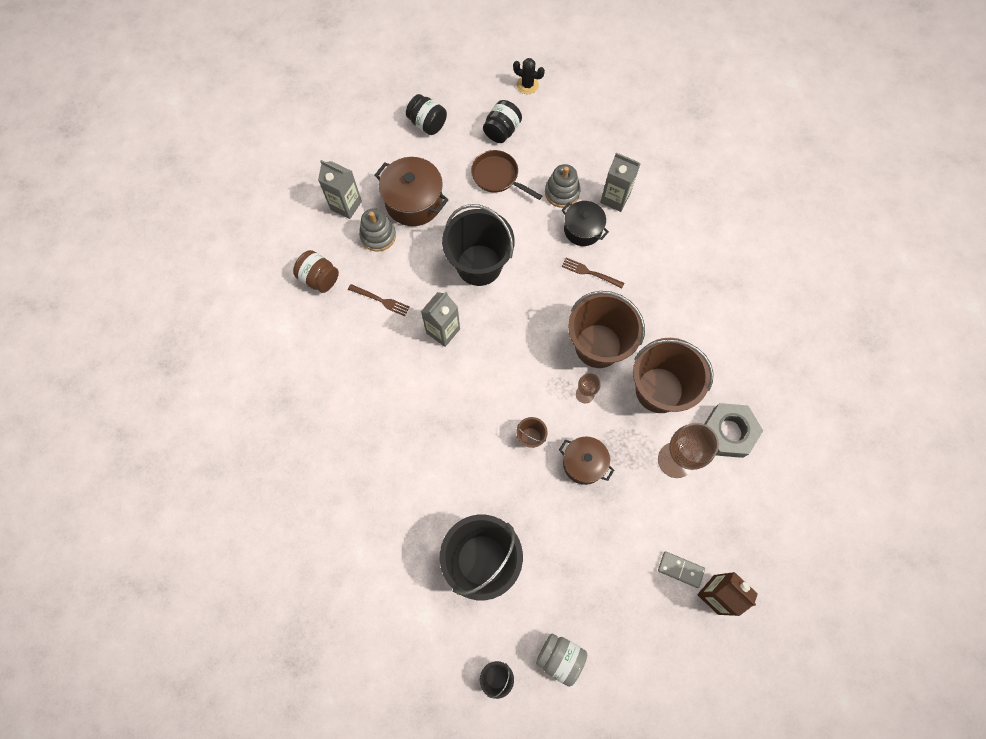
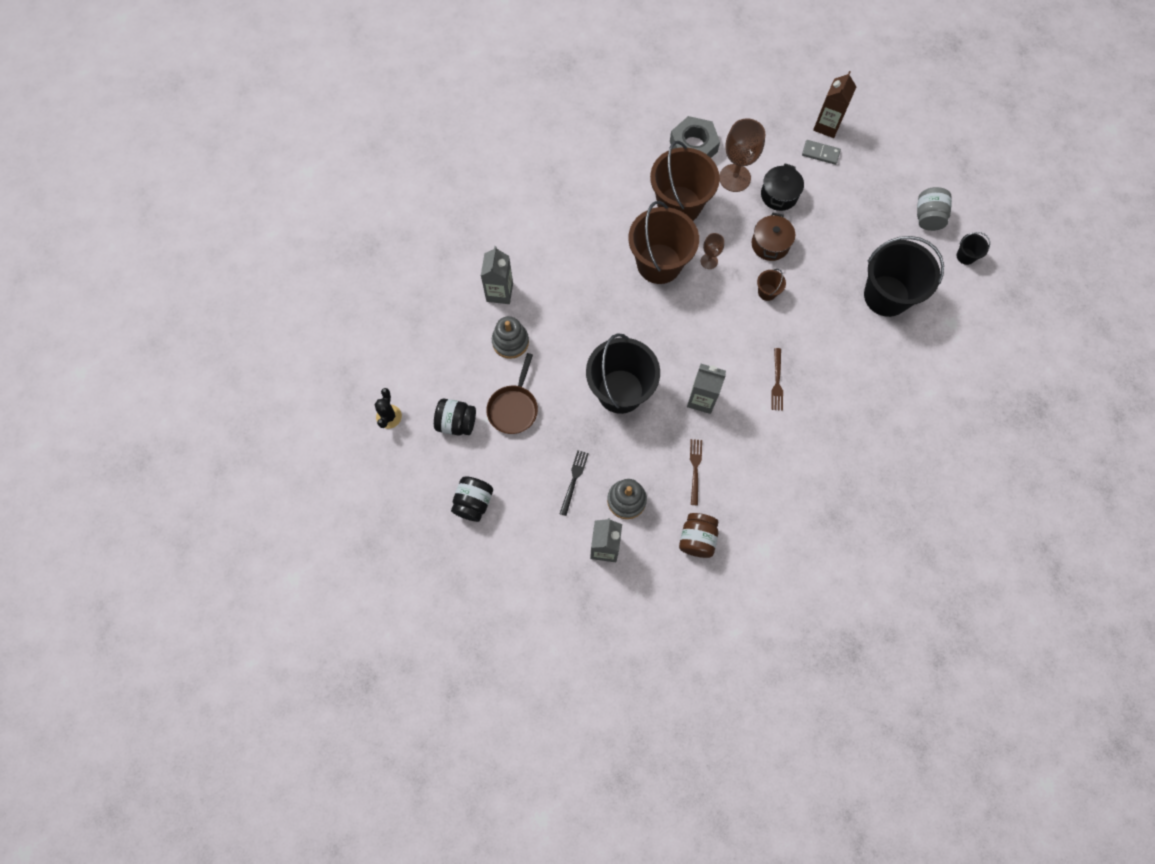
camera: 110 degrees left, 0 degrees up
(414, 201) = (574, 480): brown pot -> black fork
(582, 229) = (545, 311): black pot -> black pot (779, 195)
(590, 273) = (589, 291): brown fork -> brown fork (777, 382)
(680, 569) = (820, 153): grey domino -> grey domino turned 75 degrees counterclockwise

